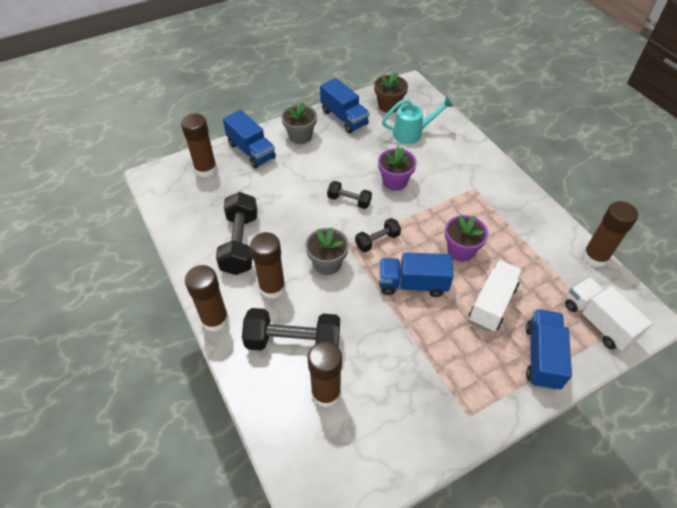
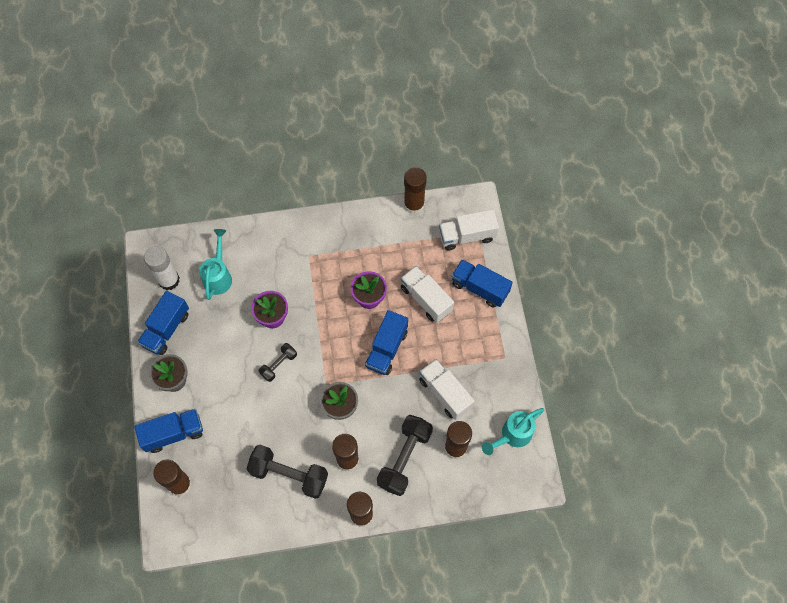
camera: 70 degrees left, 15 degrees up
(344, 117) = (166, 329): blue truck -> blue truck turned 135 degrees clockwise
(369, 459) = (512, 435): none -> turquoise watering can
(377, 241) = (333, 358): black dumbbell -> none
(389, 105) = (169, 280): brown flower pot -> white glue stick
(389, 360) = (445, 393): none -> white truck

